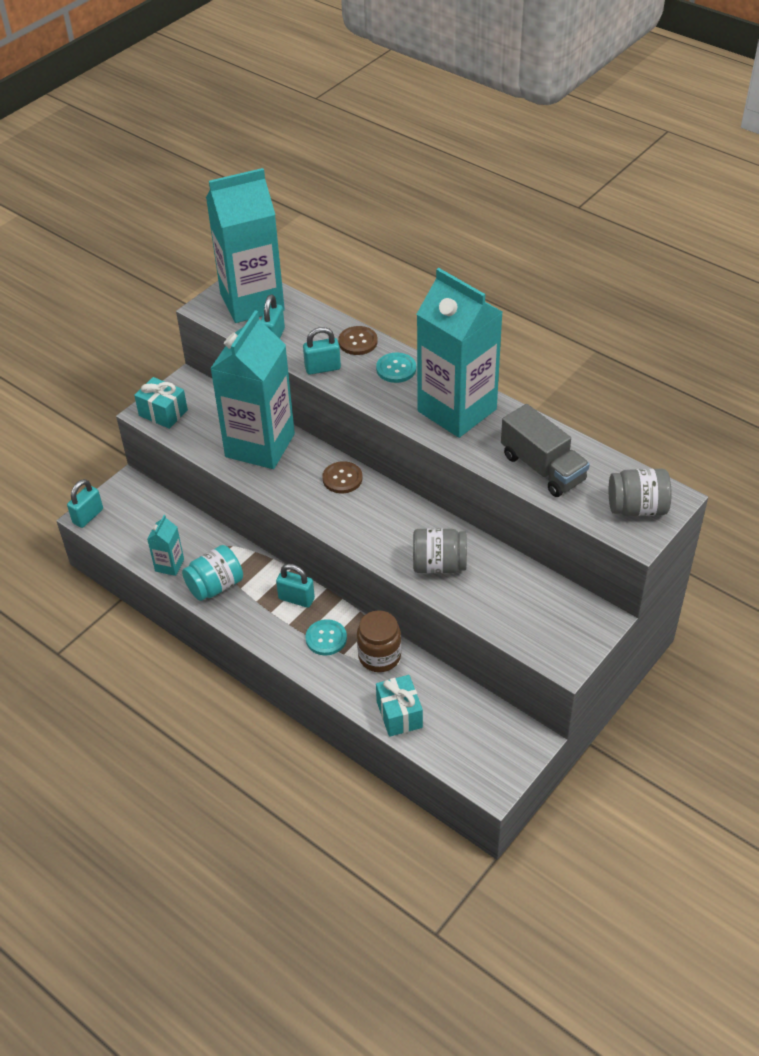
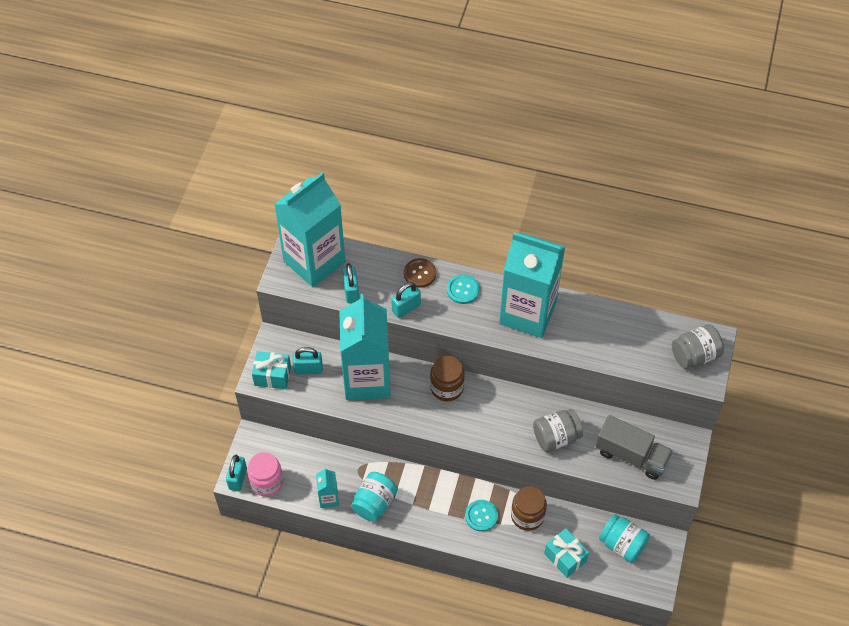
camera: 25 degrees left, 10 degrees up
(115, 529) = (267, 482): none -> pink jar
(296, 599) = (442, 491): turquoise padlock -> turquoise padlock (308, 369)
(342, 478) = (447, 387): brown button -> brown jar
(476, 724) = (622, 544): none -> turquoise jar
(542, 468) = (614, 343): grey truck -> grey truck (631, 455)

